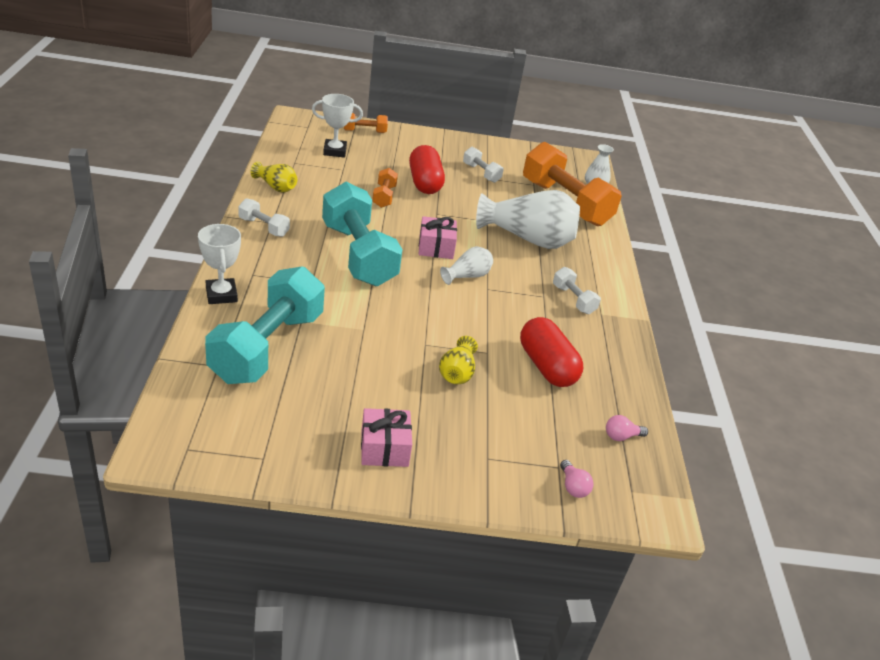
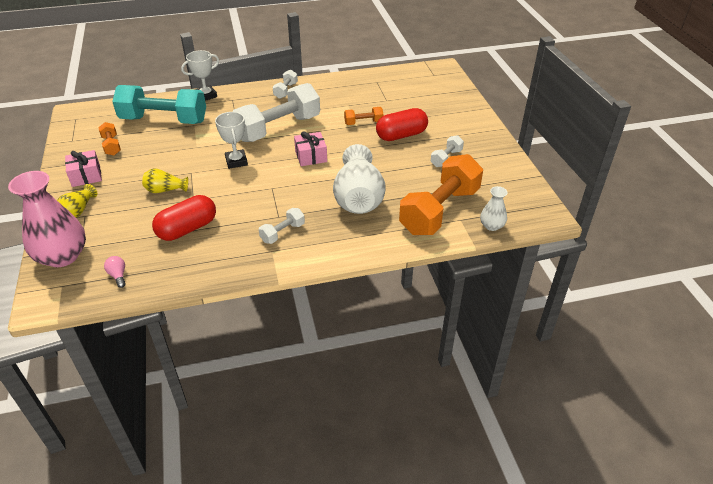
camera: 80 degrees right, 5 degrees up
(275, 187) = (337, 83): yellow vase -> yellow vase (78, 211)
(335, 151) = (409, 91): white trophy -> white trophy (236, 161)
(358, 255) = (278, 128): turquoise dumbbell -> white dumbbell
(364, 131) = (454, 96): orange dumbbell -> orange dumbbell (111, 146)
(467, 276) = (282, 176): white vase -> none
(573, 487) = (62, 256): pink light bulb -> pink vase

